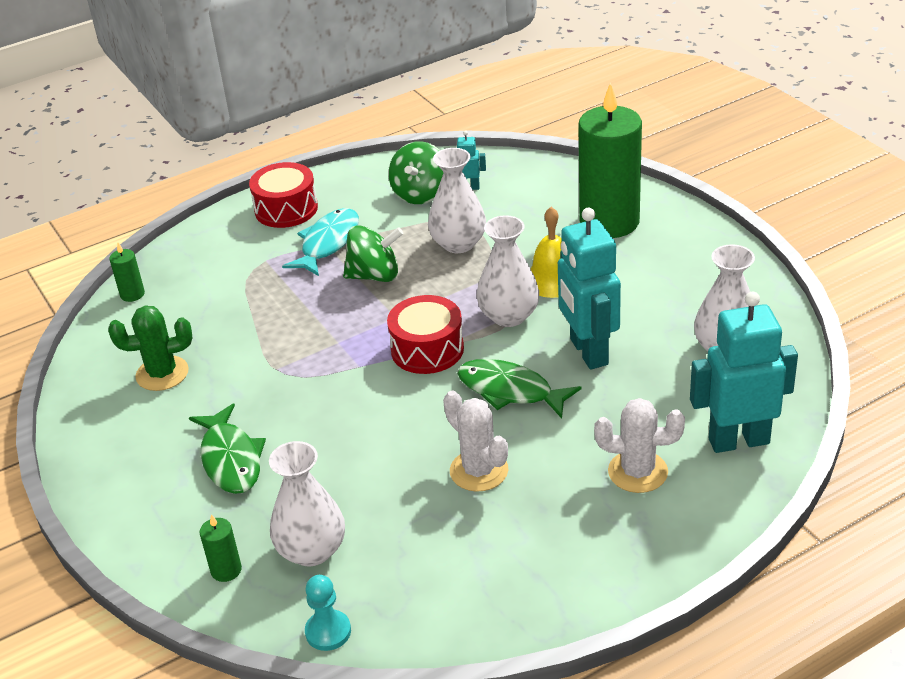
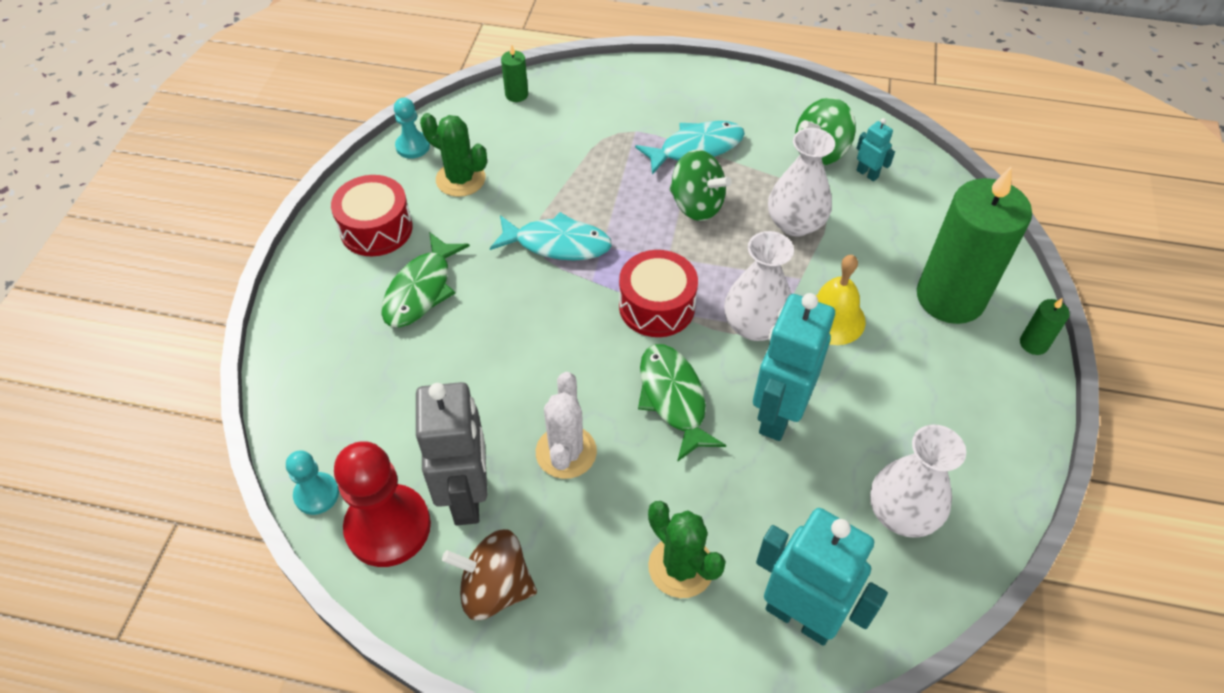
camera: 40 degrees right, 15 degrees up
(87, 379) = (412, 146): none -> turquoise pawn
(226, 570) = (318, 381): green candle -> green candle (1033, 343)
(286, 209) = (701, 93): red drum -> red drum (376, 229)
(301, 362) = (557, 244): none -> turquoise fish
(312, 550) = (383, 415): white vase -> none
(412, 606) = (388, 527): none -> red pawn
(444, 546) = (467, 496): none -> grey robot
(536, 577) = (495, 588): none -> brown spinning top
(637, 472) = (681, 567): white cactus -> green cactus

